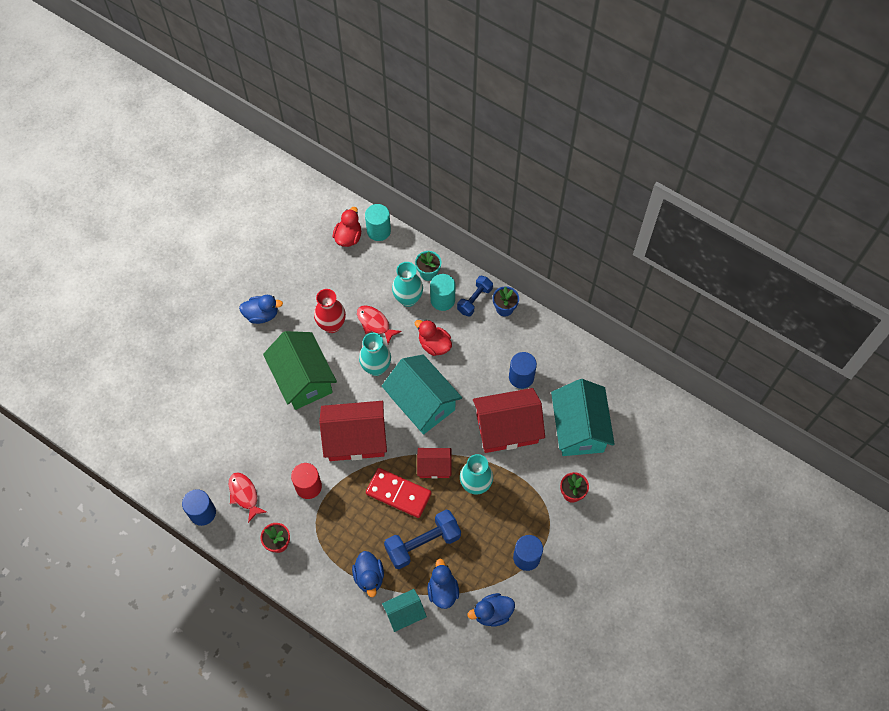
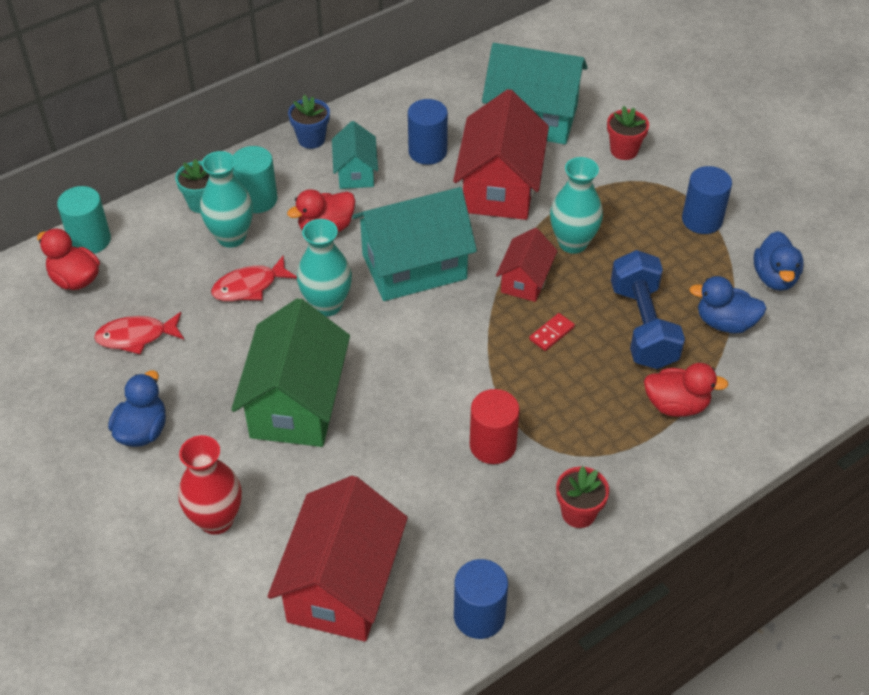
camera: 70 degrees left, 15 degrees down
(244, 495) = (471, 541): red fish -> red fish (136, 336)
(303, 379) = (296, 404): green house -> green house turned 75 degrees counterclockwise
(332, 325) = (220, 341): red vase -> red vase (216, 520)
(355, 439) = (436, 362): red house -> red house (342, 585)
(369, 577) = (676, 405): blue duck -> red duck
(398, 494) = (552, 333): red domino -> red domino, size x0.45
(404, 613) = (748, 377): turquoise house -> turquoise house (356, 172)
(474, 300) = (279, 166): blue dumbbell -> none

